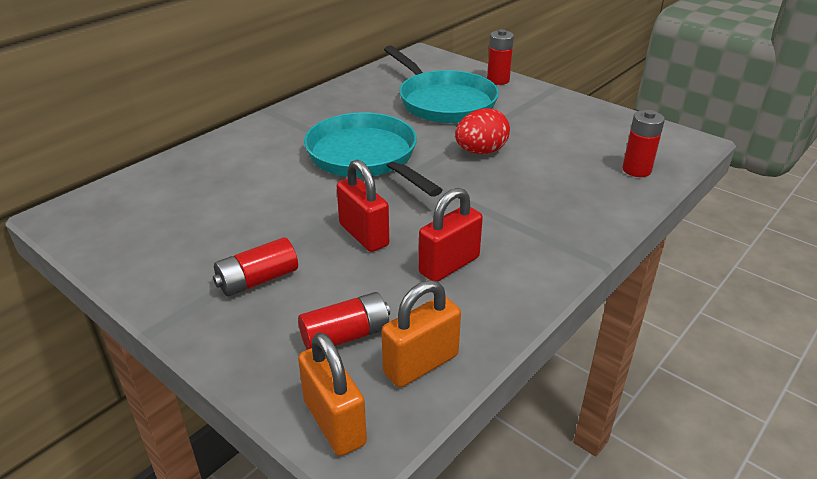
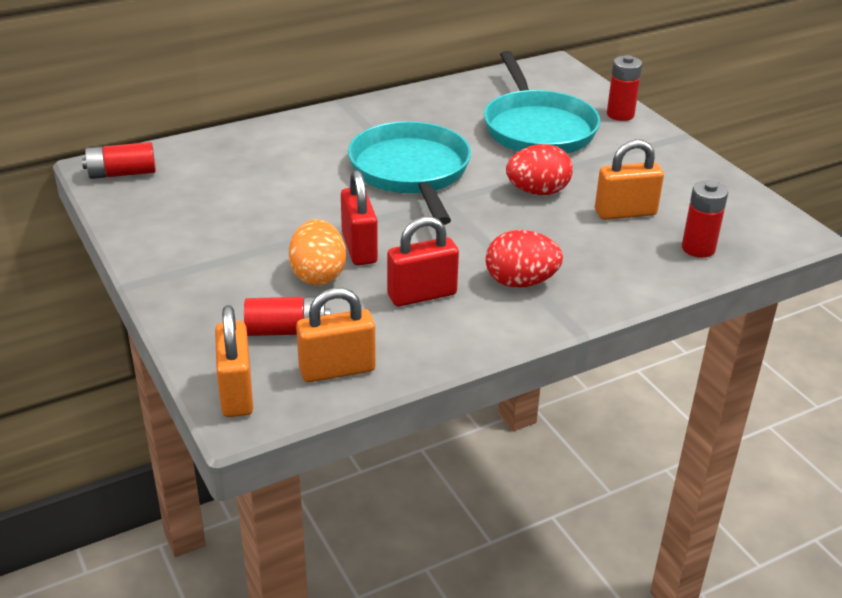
camera: 20 degrees right, 0 degrees up
(257, 280) = (239, 265): red battery -> red battery (122, 173)
(341, 270) = (318, 275): none -> orange egg
(524, 232) = (520, 282): none -> red egg
(560, 154) = (625, 213): none -> orange padlock

